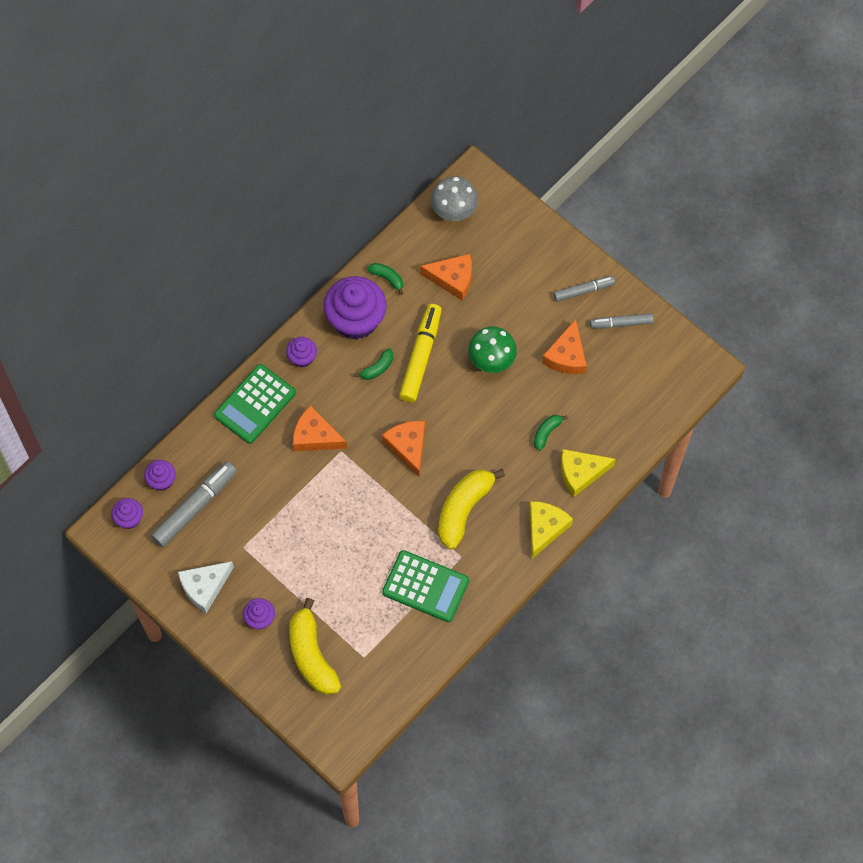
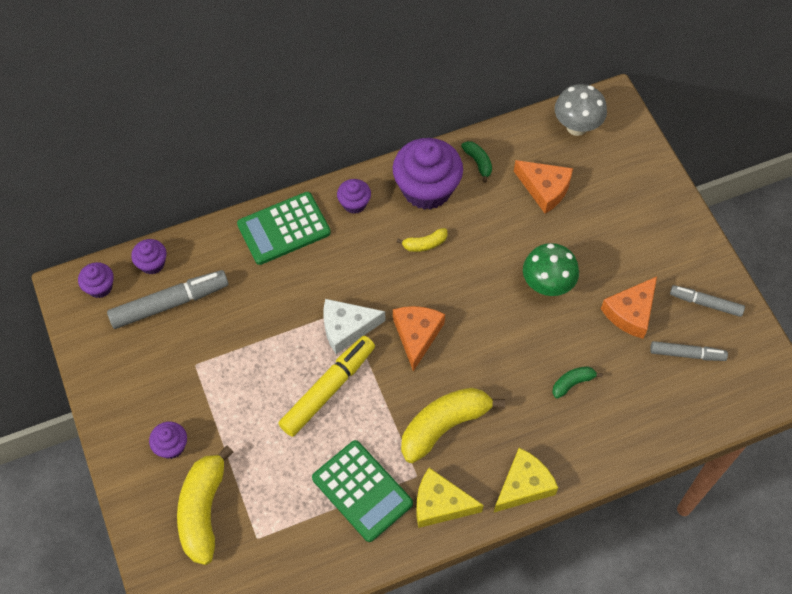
camera: 25 degrees right, 5 degrees down
(204, 587) = (134, 388): white cheese -> white cheese (347, 328)
(315, 436) = (327, 285): orange cheese -> none
(377, 368) = (424, 244): green banana -> yellow banana
(420, 356) = (475, 251): yellow marker -> yellow marker (328, 389)
(581, 473) = (591, 442): yellow cheese -> yellow cheese (440, 504)
(583, 290) = (678, 254): grey marker -> grey marker (687, 354)

